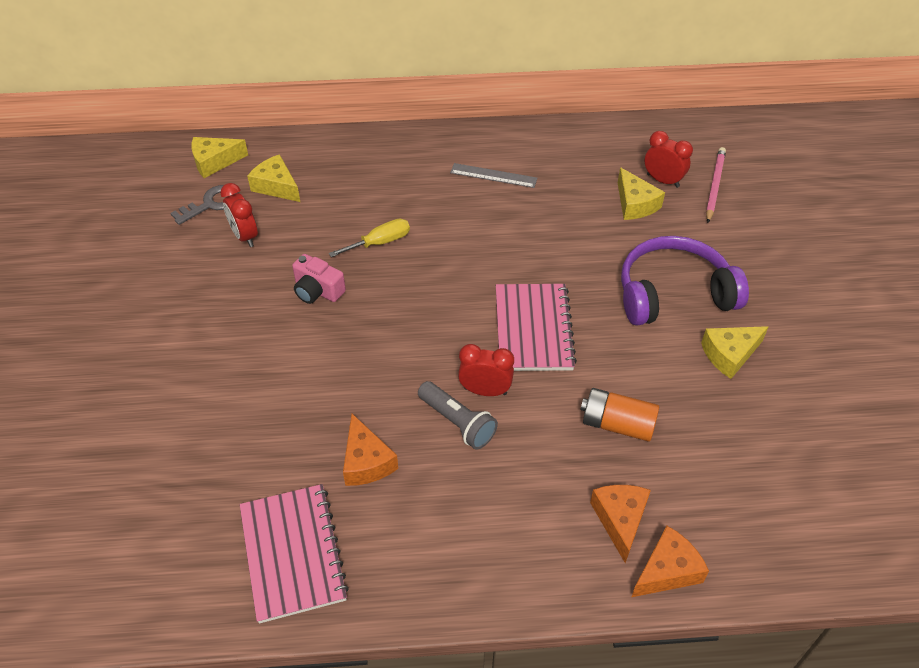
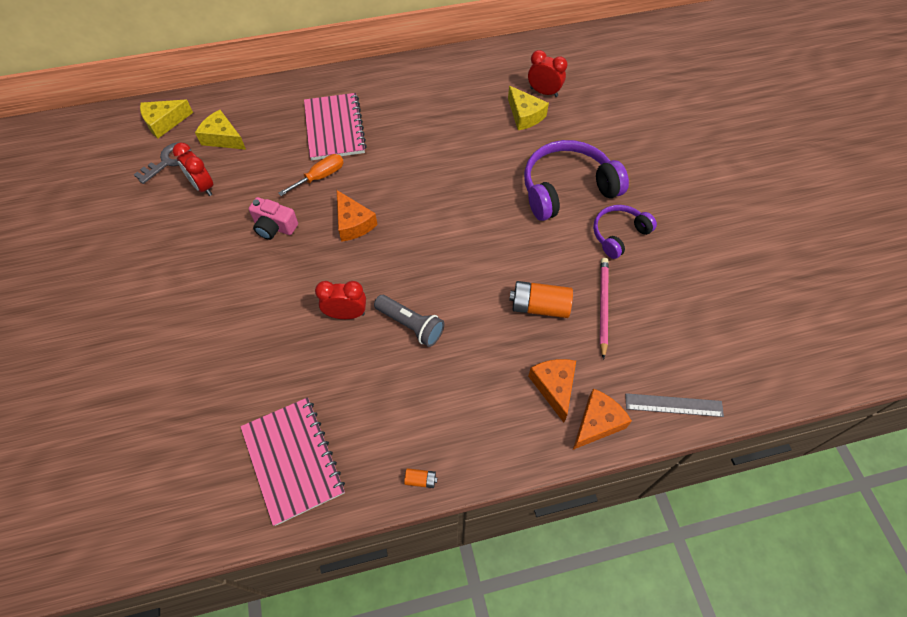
camera: 10 degrees left, 10 degrees up
(366, 461) = (341, 370): orange cheese -> orange cheese (353, 223)
(380, 242) = (320, 177): yellow screwdriver -> orange screwdriver
(439, 601) = (420, 480): none -> orange battery
(485, 391) = (429, 294): red clock -> red clock (346, 314)
(493, 175) = (405, 105): grey ruler -> grey ruler (673, 405)
(533, 329) = (460, 235): pink notebook -> pink notebook (335, 128)
(714, 186) = (585, 91): pink pencil -> pink pencil (603, 306)
(729, 355) = (618, 234): yellow cheese -> purple headphones

